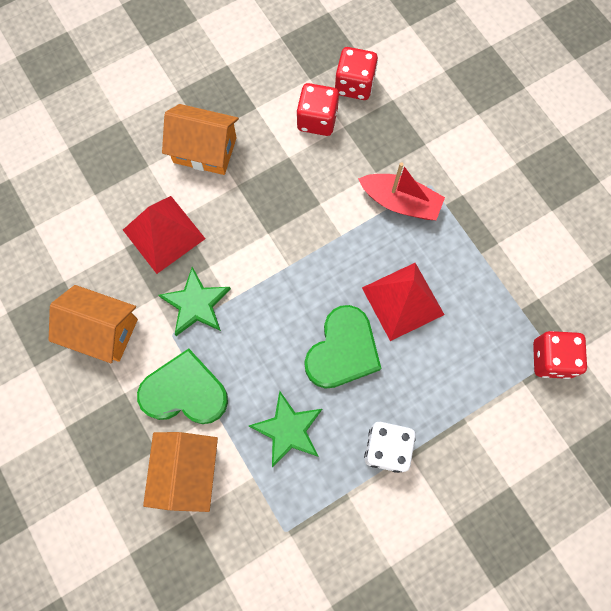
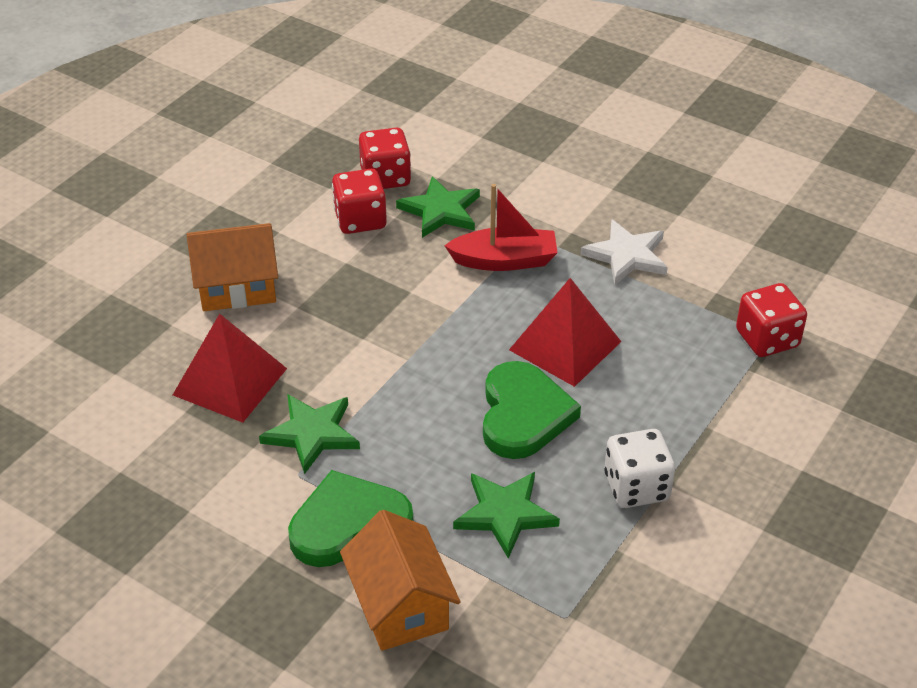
camera: 25 degrees left, 30 degrees down
(102, 331) = (201, 503): orange house -> none
(378, 134) = (440, 211): none -> green star
(491, 235) = (626, 255): none -> white star

